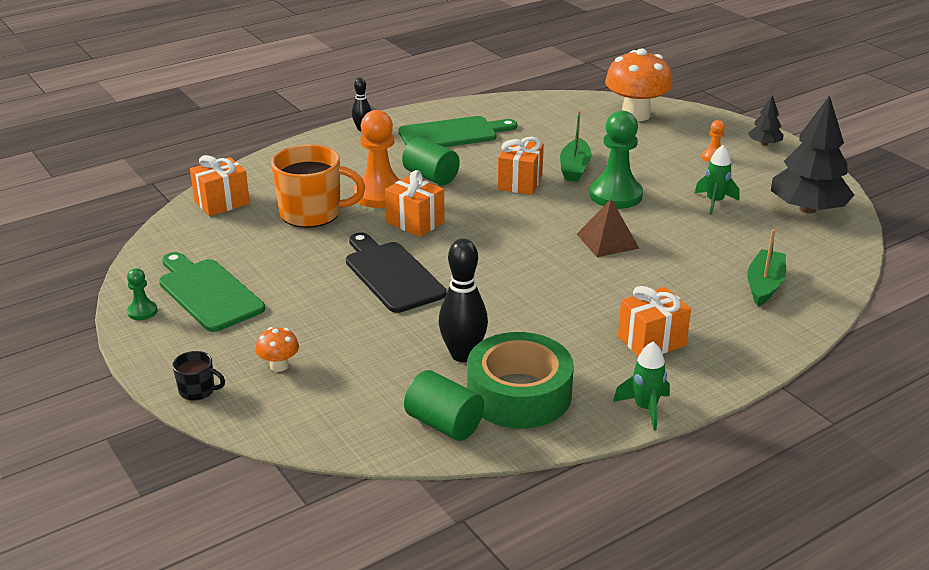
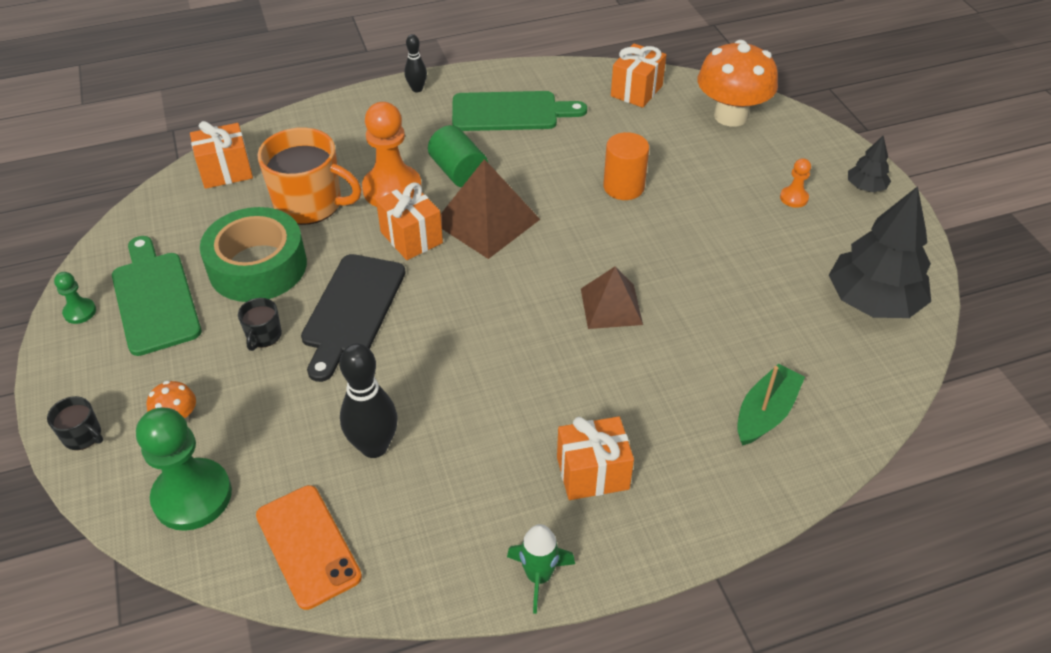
camera: 15 degrees right, 15 degrees up
(323, 302) = (264, 336): none -> black mug
(391, 274) = (352, 310): black cutting board -> black cutting board turned 150 degrees counterclockwise
(444, 424) = (308, 546): green cylinder -> orange phone
(473, 204) = (486, 221): none -> brown pyramid
(519, 394) = (408, 520): green tape -> green tape (258, 266)
(520, 182) = (552, 198): orange gift -> orange gift (636, 91)
(575, 168) = (623, 187): green boat -> orange cylinder
(615, 195) = (652, 237): green pawn -> green pawn (192, 496)
(714, 202) = (764, 269): green rocket -> none

